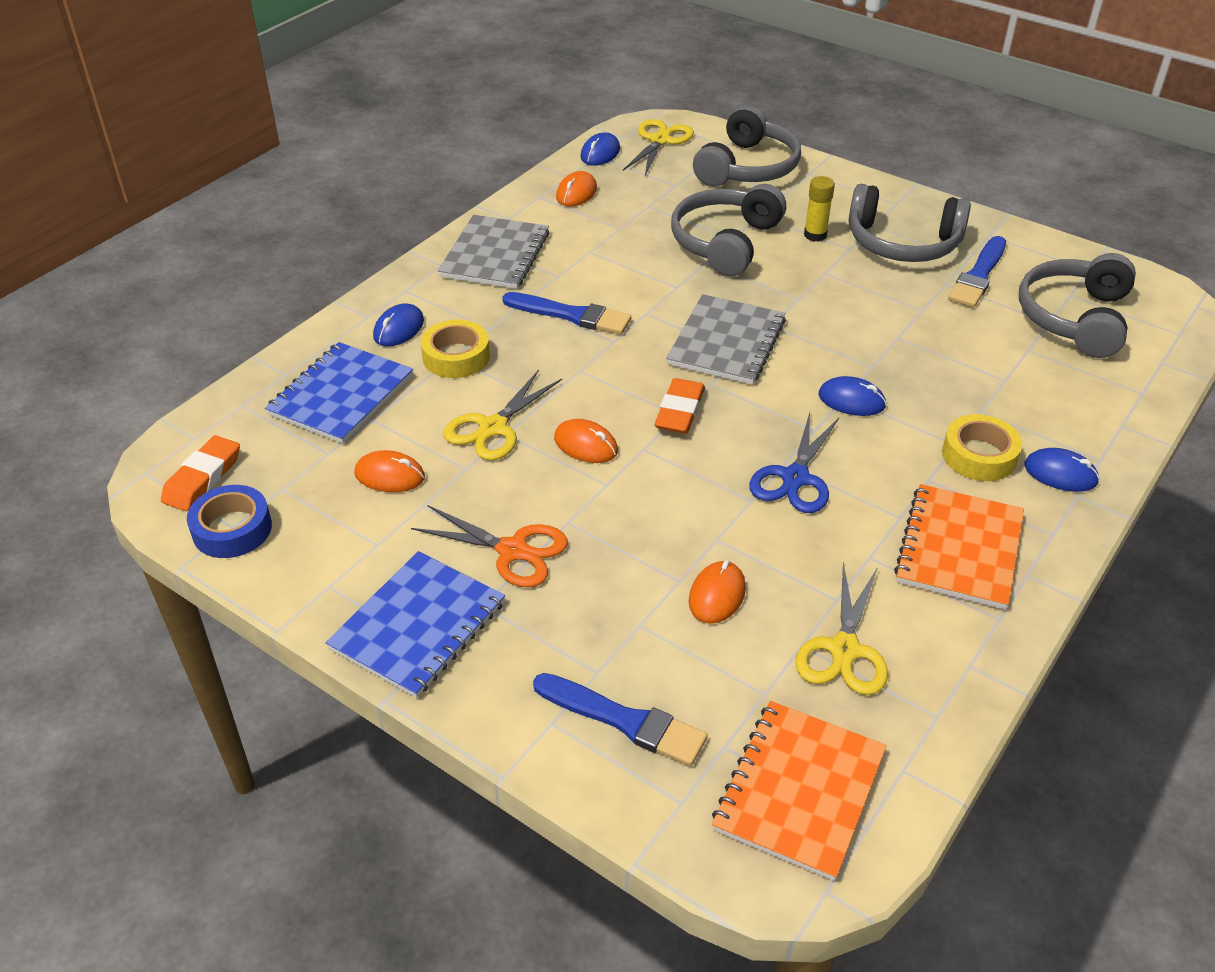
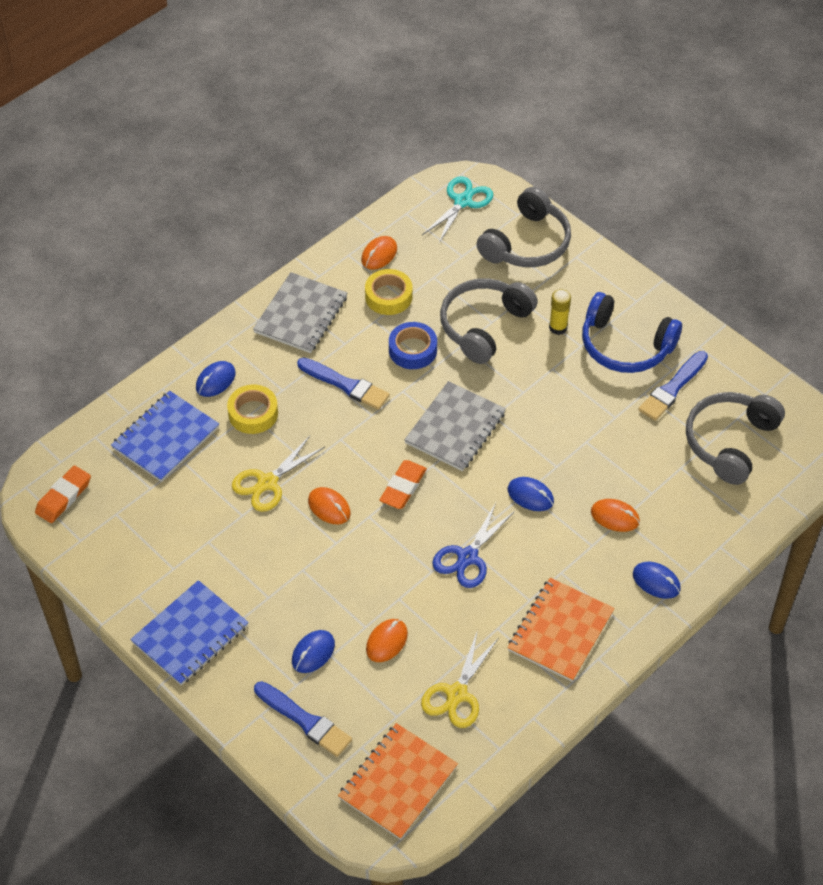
camera: 10 degrees right, 10 degrees up
(232, 529) = (80, 542): blue tape -> blue tape (412, 350)
(390, 475) = (189, 513): orange mouse -> orange mouse (615, 517)
(513, 550) = (261, 587): orange scissors -> none
(600, 153) = (409, 210): blue mouse -> blue mouse (313, 653)
(660, 140) = (462, 201): yellow scissors -> turquoise scissors
(902, 243) = (625, 346): grey headphones -> blue headphones
(979, 455) = (604, 557): yellow tape -> yellow tape (388, 296)

